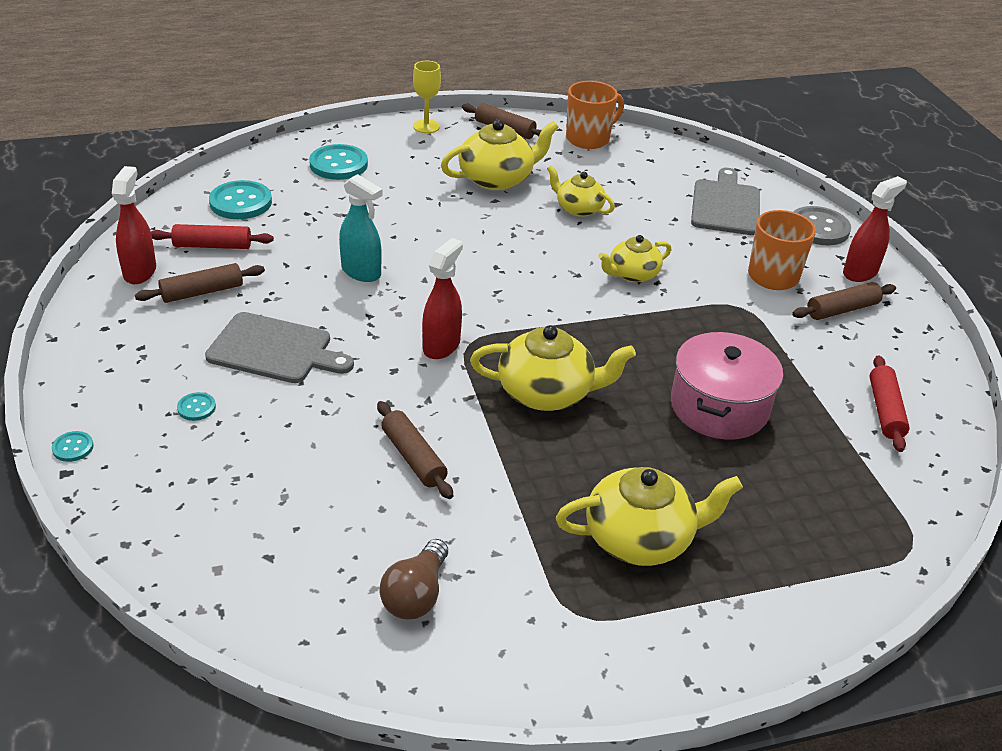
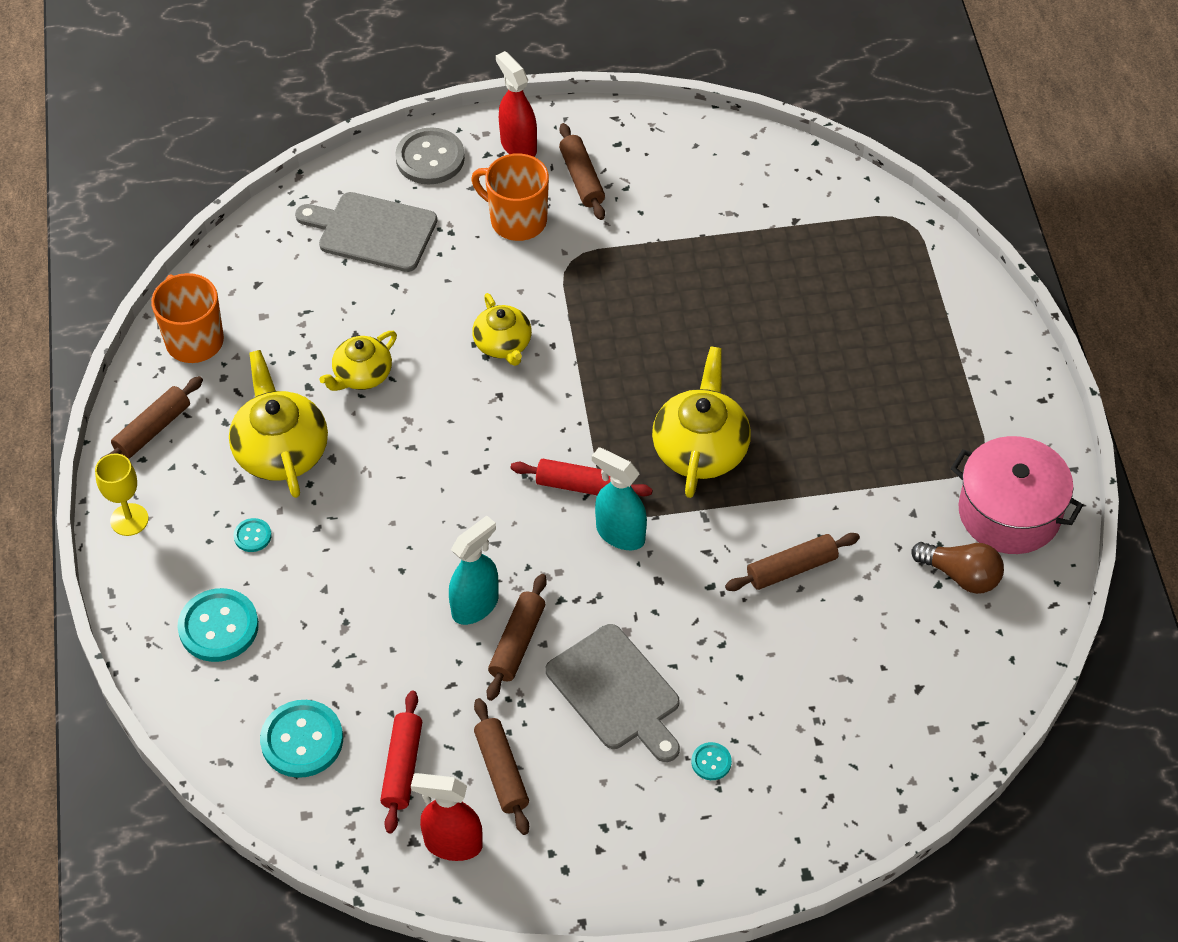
camera: 80 degrees left, 15 degrees up
(73, 447) = (769, 872): turquoise button -> turquoise button (252, 536)
(275, 349) = (616, 692): grey cutting board -> grey cutting board turned 120 degrees clockwise
(325, 294) = (517, 643): none -> brown rolling pin
(441, 346) = (620, 534): red spray bottle -> turquoise spray bottle
(640, 538) = (896, 404): yellow teapot -> none
(719, 407) = (727, 313): pink pot -> pink pot (1009, 512)
(885, 410) = (738, 189): red rolling pin -> red rolling pin (581, 486)

